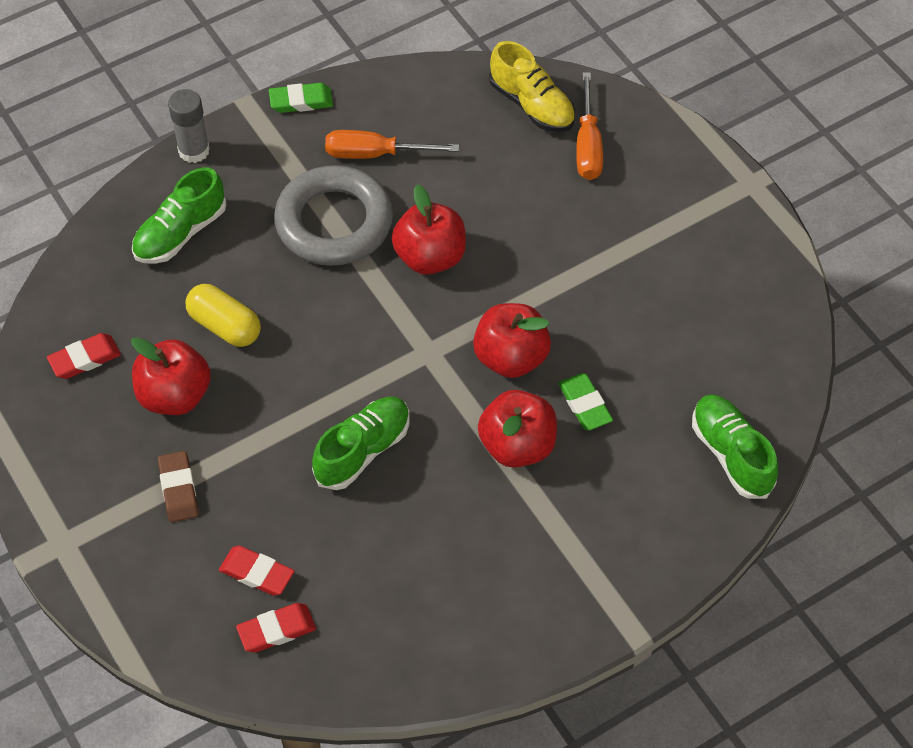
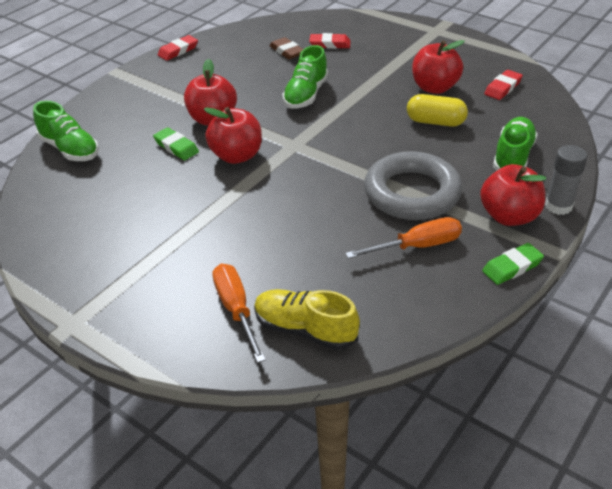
camera: 160 degrees right, 15 degrees down
(178, 489) = (396, 58): brown eraser -> brown eraser (287, 51)
(276, 630) = (305, 32): red eraser -> red eraser (178, 51)
(430, 257) = (326, 192): red apple -> red apple (509, 216)

